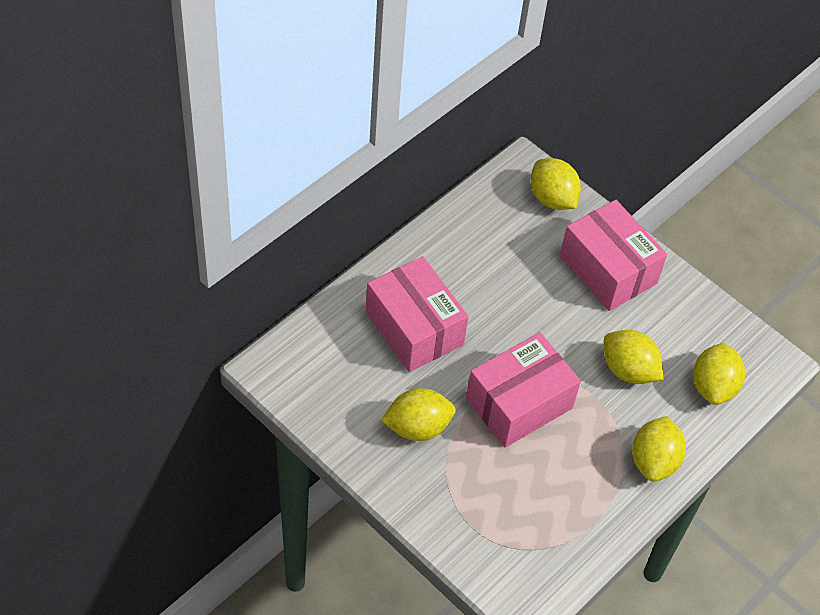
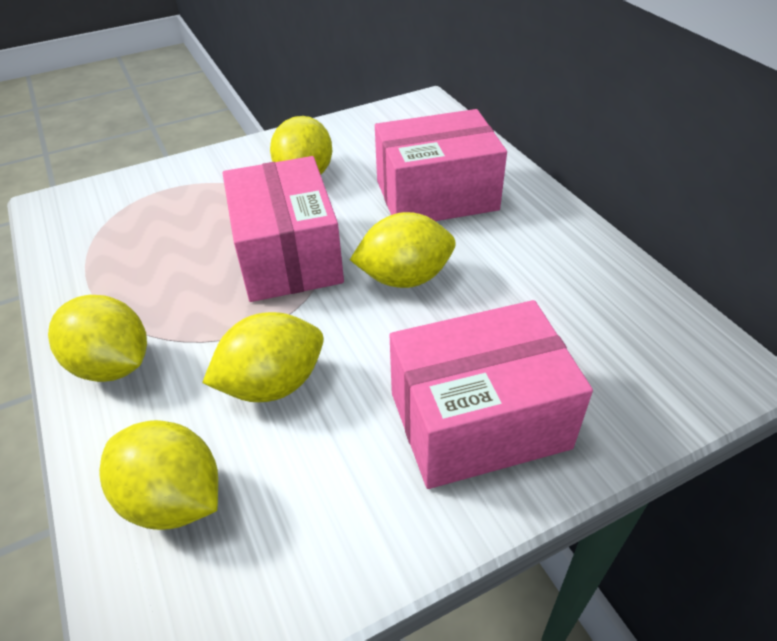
camera: 115 degrees right, 10 degrees down
(552, 198) = (653, 386): yellow lemon -> yellow lemon (404, 278)

